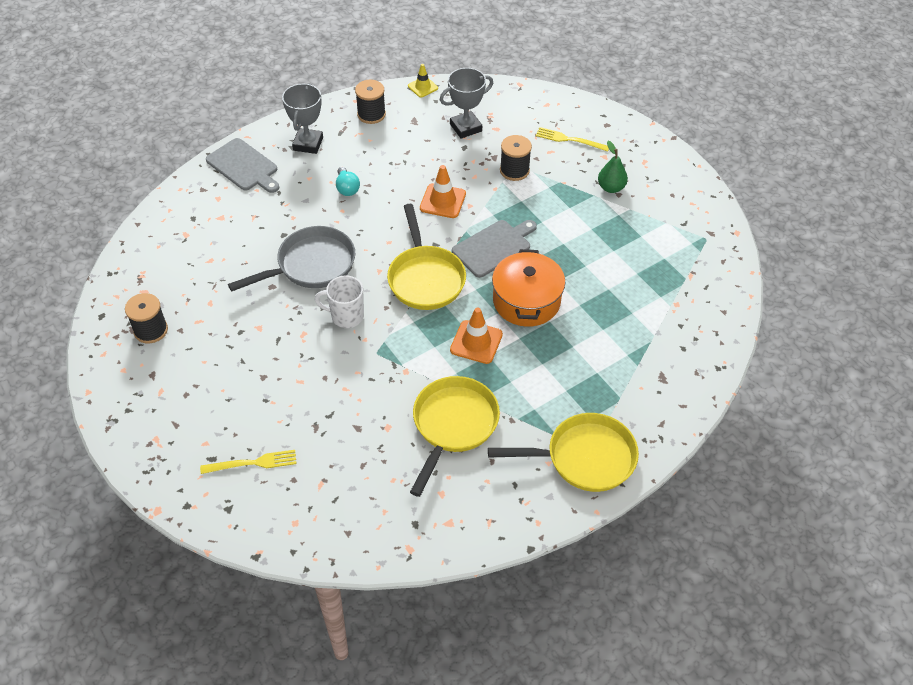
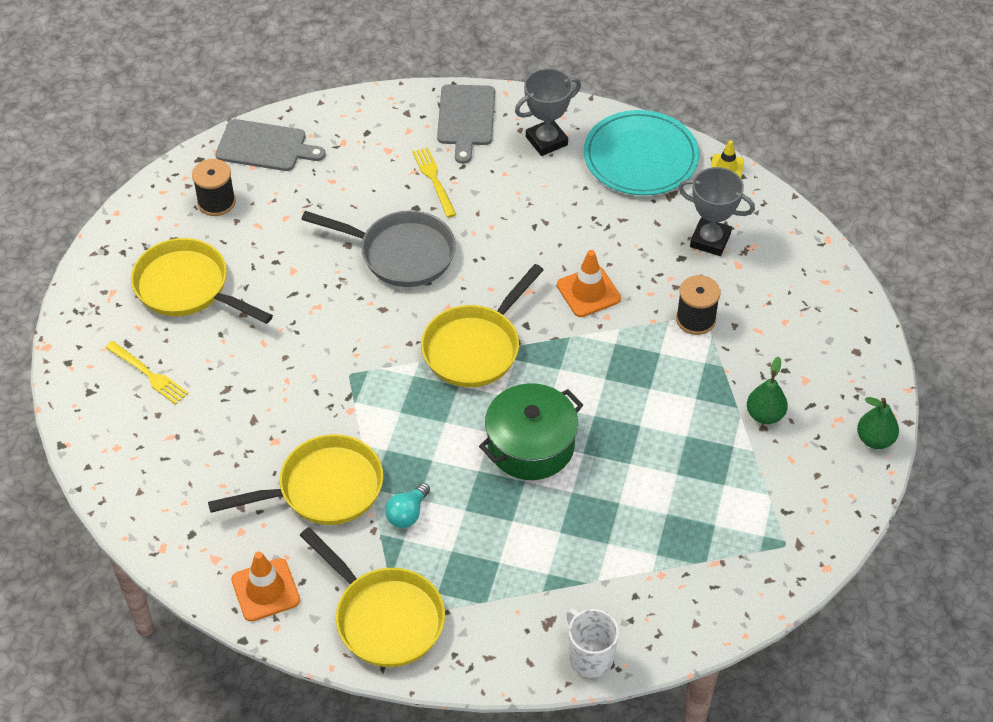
camera: 50 degrees right, 0 degrees up
(204, 393) = (187, 288): none -> yellow pan
(346, 316) = (368, 322): white mug -> white mug (590, 657)
(347, 188) = (523, 210): turquoise light bulb -> turquoise light bulb (407, 514)
(371, 114) = (640, 157): black spool -> turquoise plate
(476, 342) = (438, 440): orange traffic cone -> orange traffic cone (265, 590)
(494, 247) = (572, 373): grey cutting board -> grey cutting board (265, 146)
(526, 301) = (531, 445): orange pot -> green pot
(569, 140) = (794, 334): yellow fork -> yellow fork (434, 180)
(672, 157) = (874, 439): none -> green pear

